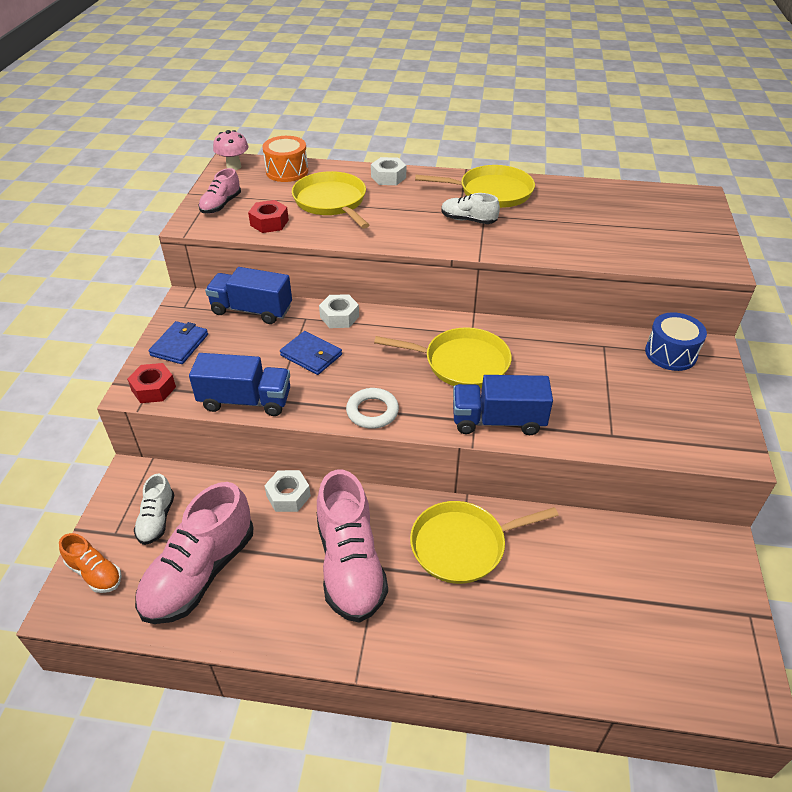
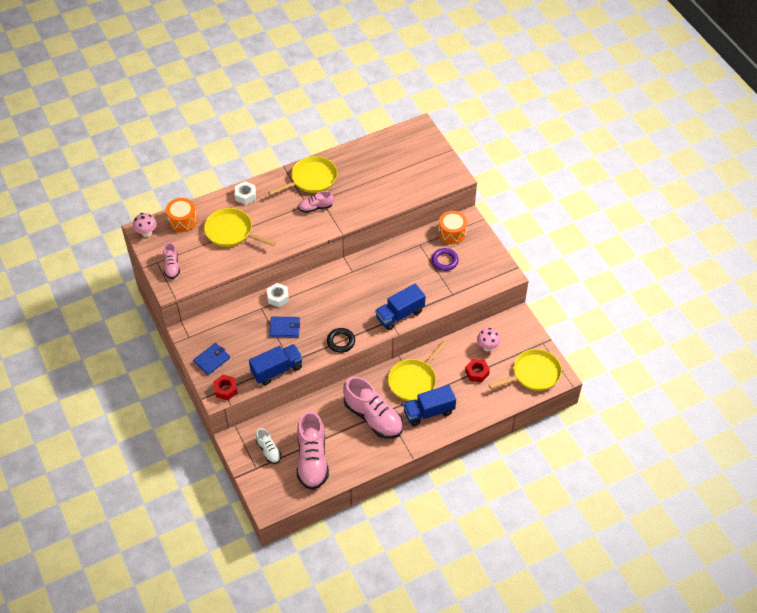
camera: 35 degrees left, 10 degrees up
(95, 573) = (266, 488): orange shoe -> none
(179, 345) = (212, 360): blue wallet -> blue wallet turned 60 degrees clockwise
(252, 310) = (228, 319): blue truck -> blue truck (429, 412)
(269, 222) = (212, 265): red nut -> red nut (477, 373)
(288, 496) = (319, 404): white nut -> none
(372, 411) = (341, 341): white ring -> black ring
(462, 363) = (361, 292): yellow pan -> yellow pan (533, 373)
(468, 220) = (315, 207): white shoe -> pink shoe
(631, 384) = (444, 261): none -> purple ring
(633, 563) = (487, 347): none -> pink mushroom
(670, 353) = (452, 232): blue drum -> orange drum

